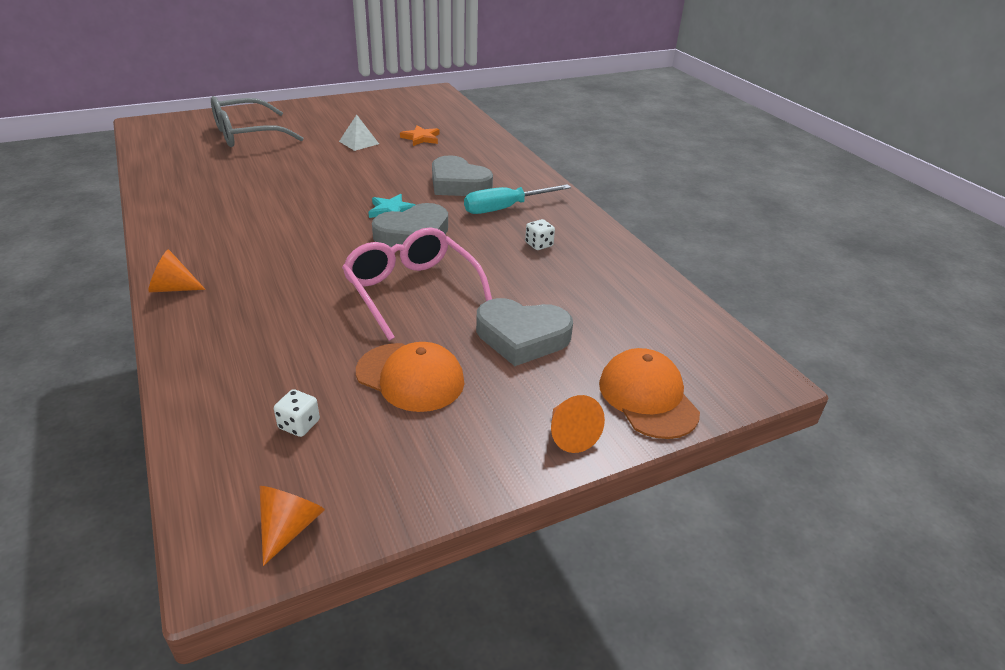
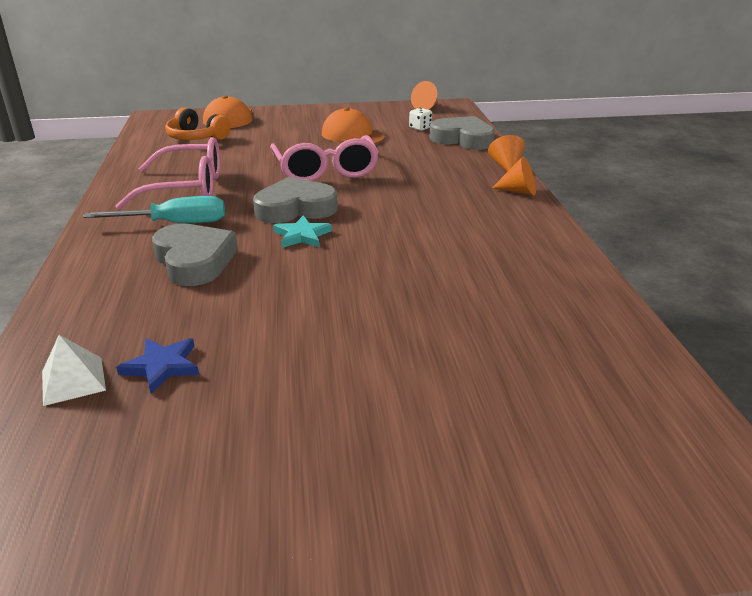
camera: 160 degrees left, 5 degrees down
(246, 134) = (499, 429): grey glasses -> none
(359, 142) = (282, 369): white pyramid -> white pyramid (73, 380)
(421, 138) = (162, 366): orange star -> blue star
(522, 337) = (270, 142): grey heart -> grey heart (463, 139)
(539, 244) = (187, 188): white dice -> pink glasses
(570, 435) = (284, 113): orange cone -> orange cone (506, 166)
(631, 331) = (196, 137): none -> orange headphones

